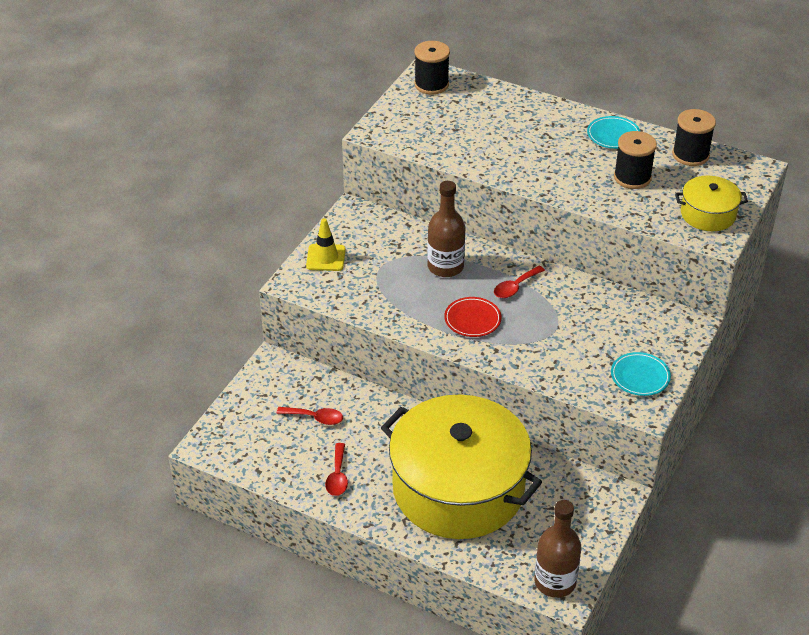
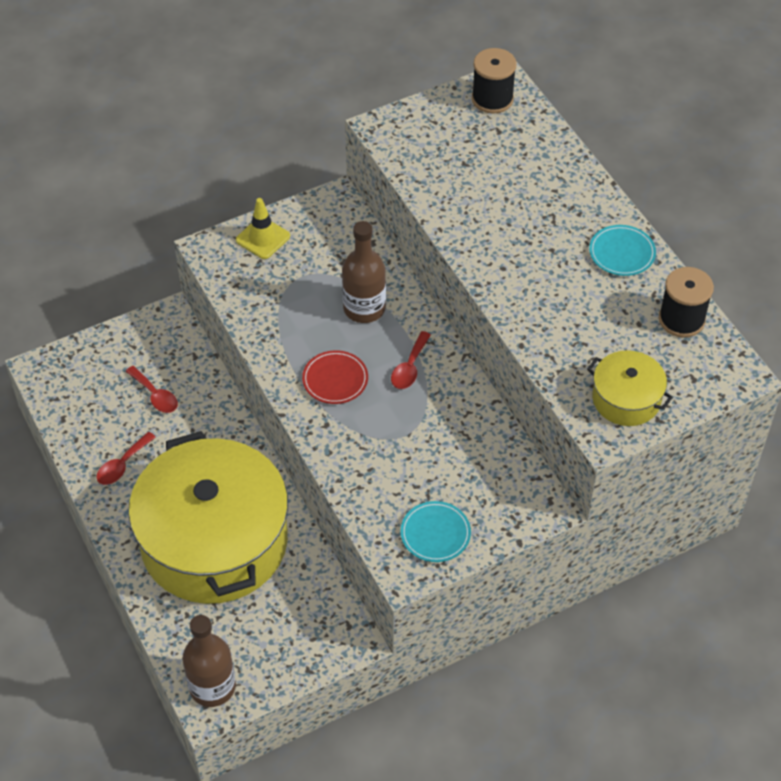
camera: 35 degrees right, 10 degrees up
(515, 287) = (409, 367): red spoon -> red spoon turned 60 degrees counterclockwise
(632, 177) = (590, 313): black spool -> none

